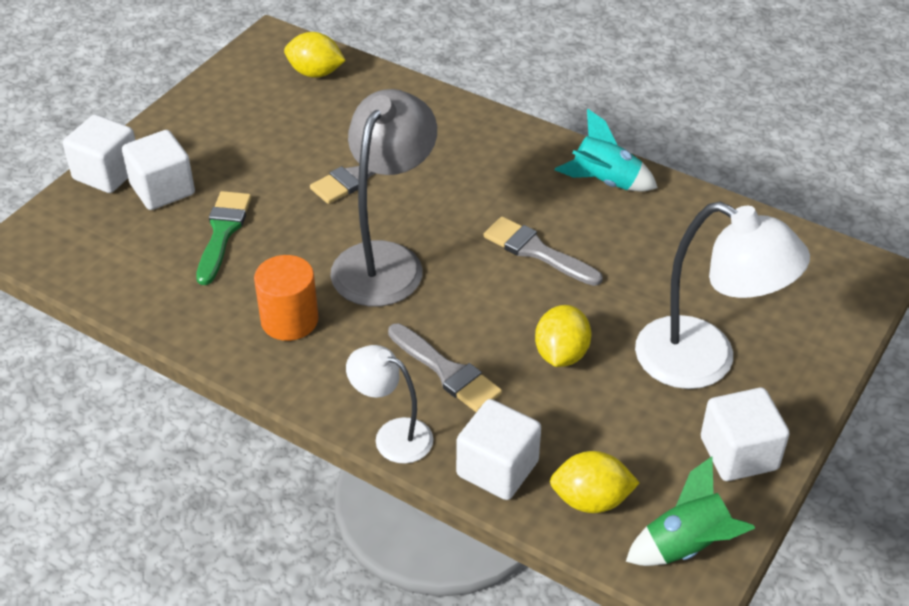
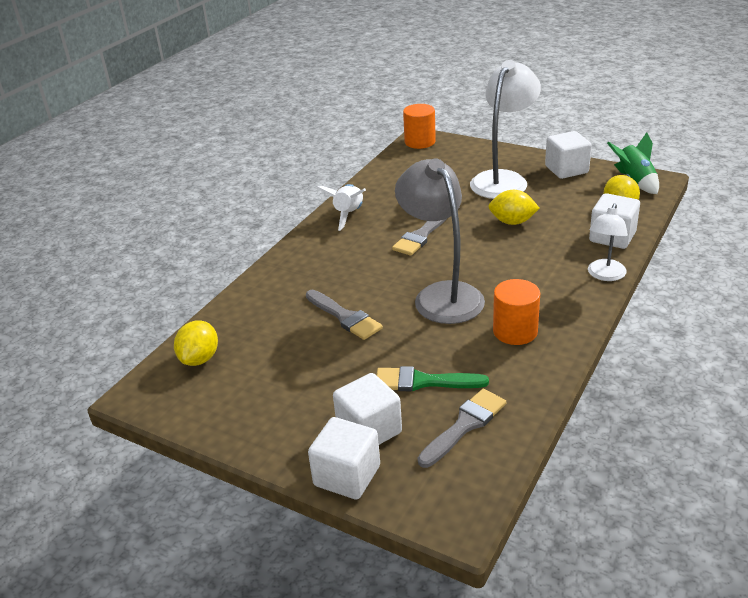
camera: 90 degrees left, 10 degrees down
(385, 260) = (441, 295): grey lamp -> grey lamp turned 45 degrees clockwise
(447, 371) = (541, 260): grey brush -> grey brush (464, 425)
(605, 182) = (348, 215): turquoise rocket -> white rocket
(852, 270) = (420, 142): none -> orange cylinder

